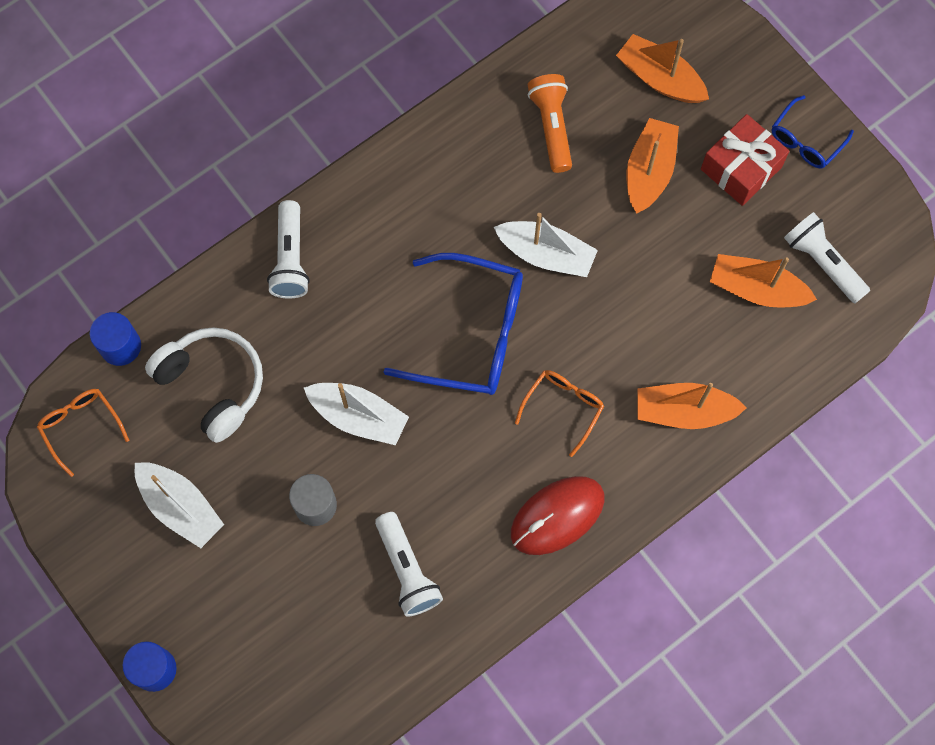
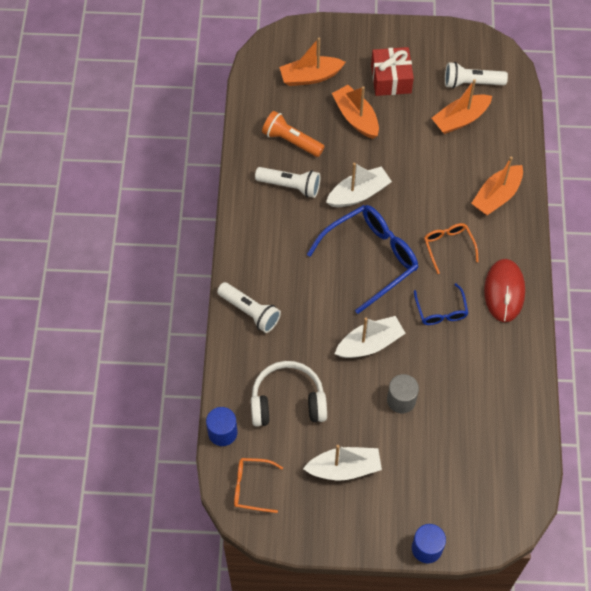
camera: 50 degrees left, 10 degrees down
(407, 570) = (475, 382): white flashlight -> white flashlight (290, 186)
(805, 140) = (402, 43): blue glasses -> blue glasses (441, 311)

